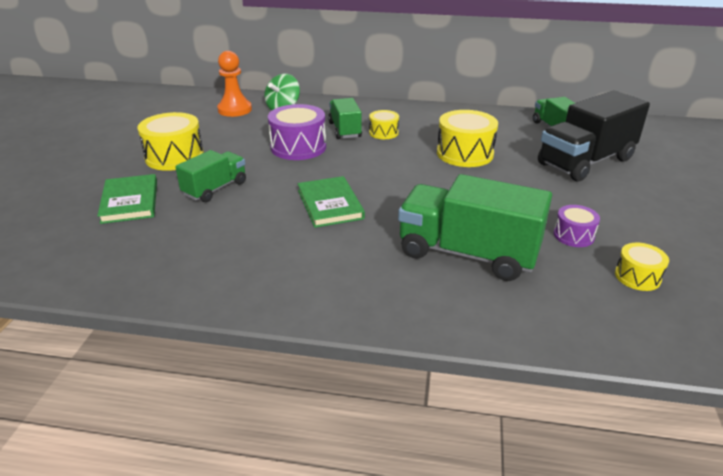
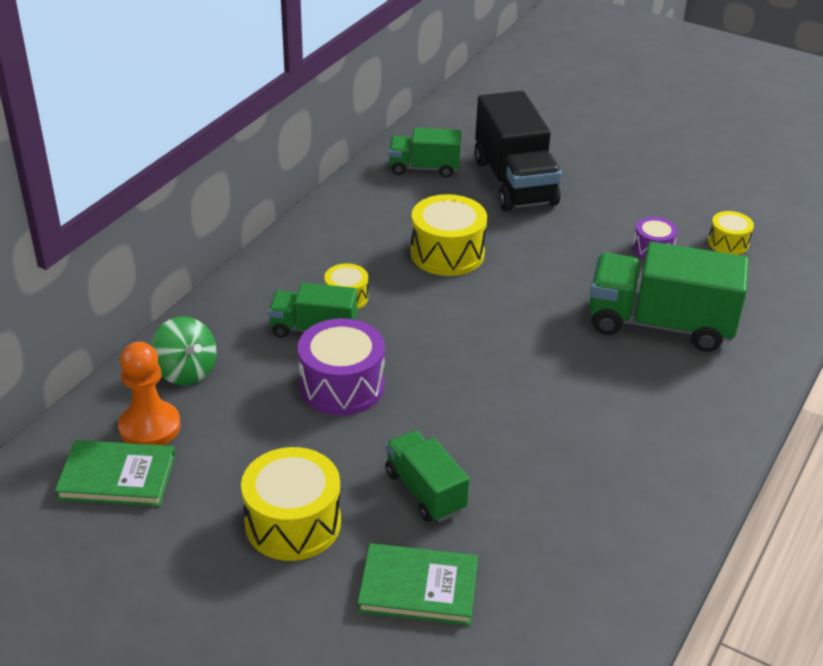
camera: 70 degrees left, 5 degrees up
(330, 204) = (518, 394): green book -> green book (117, 477)
(467, 253) = (659, 324): green truck -> green truck turned 60 degrees clockwise

